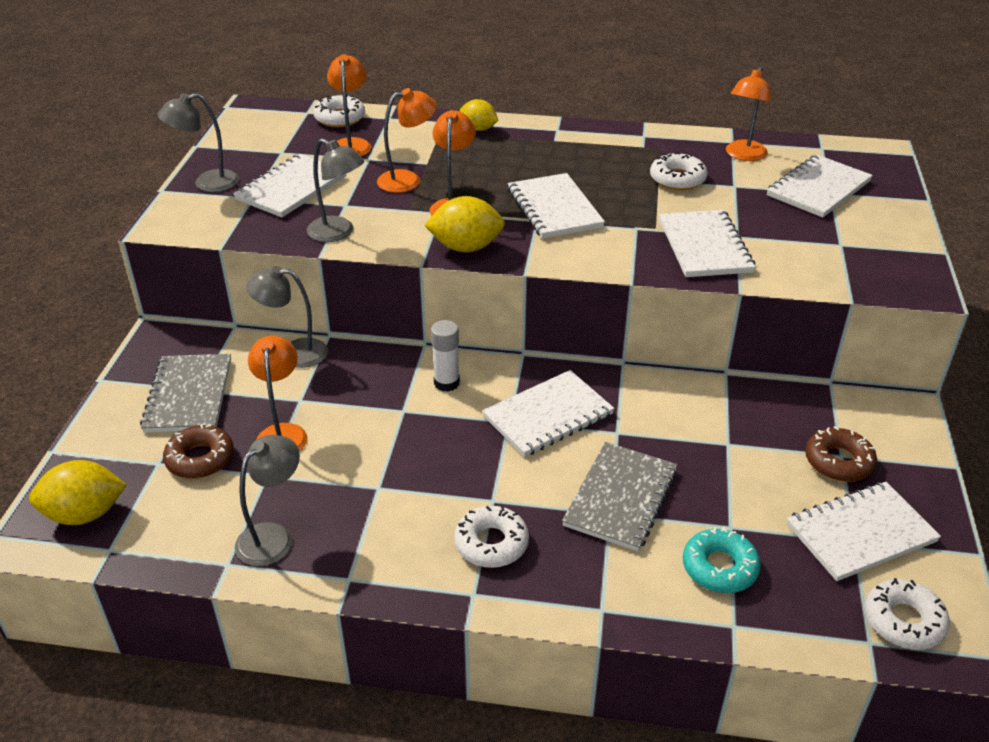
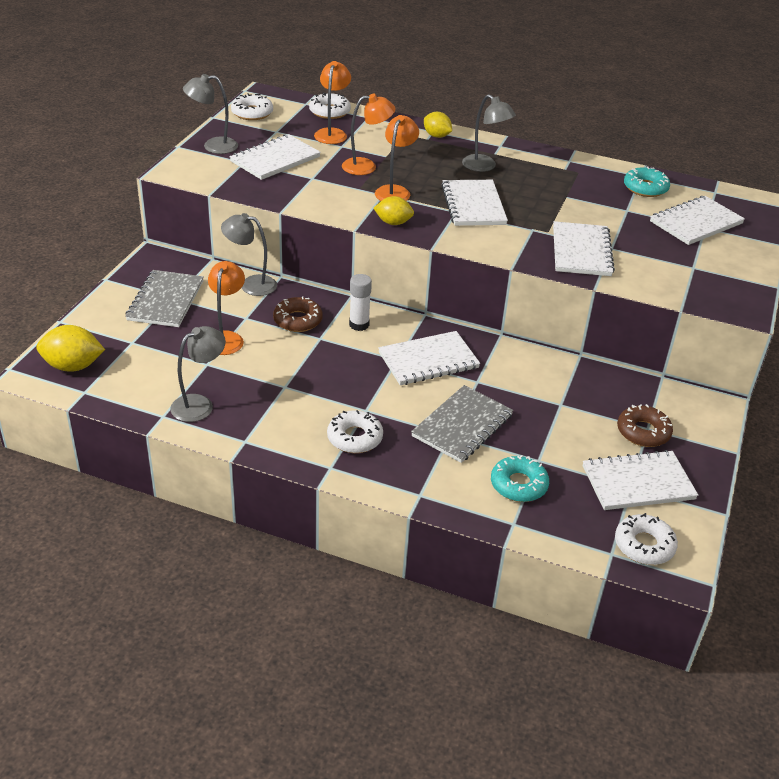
camera: 10 degrees right, 0 degrees up
(200, 459) = (162, 345): brown donut -> brown donut (297, 320)
(338, 233) = (300, 197): grey lamp -> grey lamp (484, 166)
(466, 247) = (393, 223): yellow lemon -> yellow lemon, size x0.66
(677, 179) = (582, 198): white donut -> white donut (252, 113)
(743, 155) = (645, 188): orange lamp -> turquoise donut

